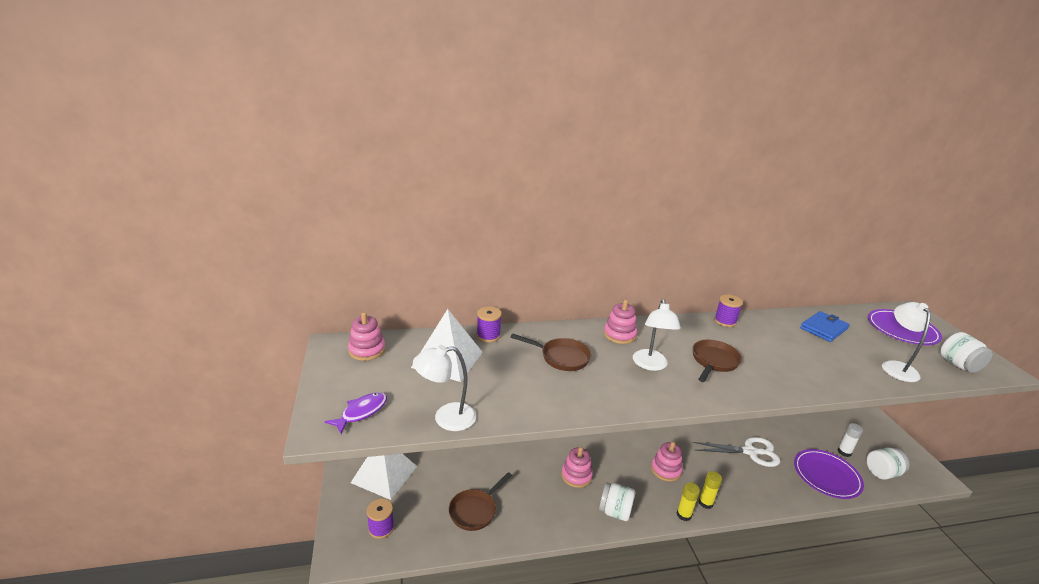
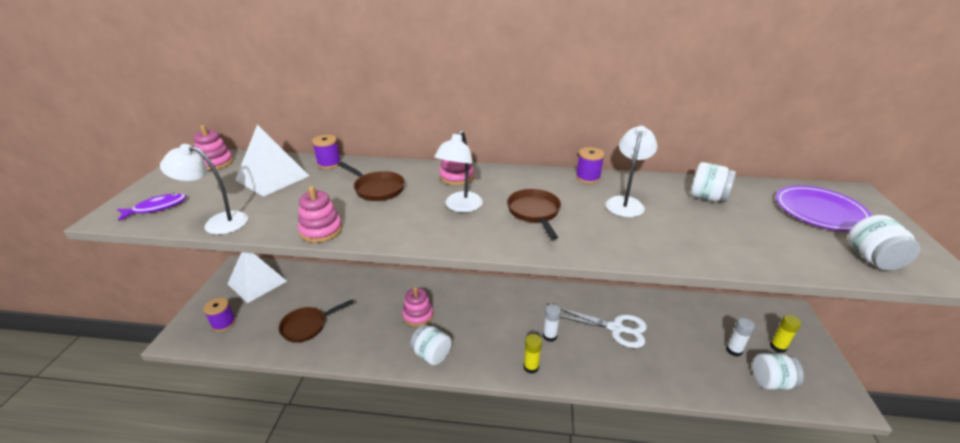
camera: 20 degrees right, 5 degrees up
(666, 470) = (510, 328): pink stacking toy -> pink stacking toy (321, 230)
(684, 515) = (499, 373): yellow glue stick -> yellow glue stick (777, 347)
(702, 470) = (549, 336): none -> white glue stick
(714, 361) = (534, 212): brown pan -> brown pan turned 60 degrees counterclockwise
(823, 328) = (707, 198): blue wallet -> white jar
(826, 475) = (693, 370): purple plate -> none
(896, 367) = (771, 248): white lamp -> white lamp (625, 202)

